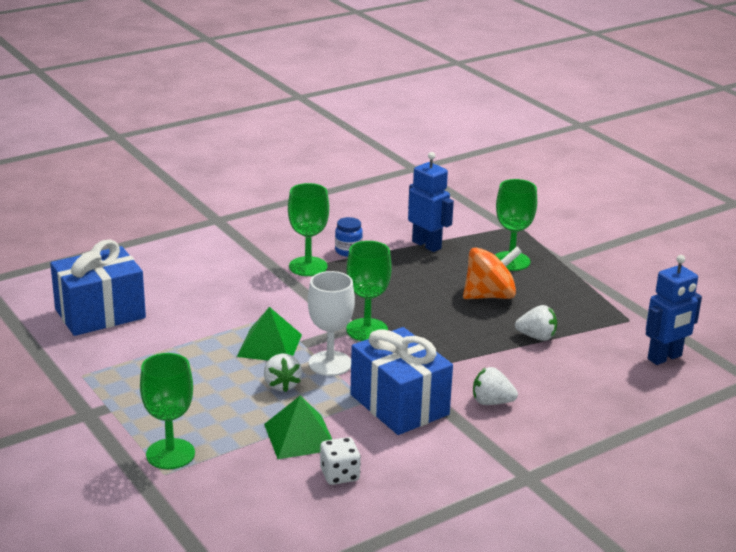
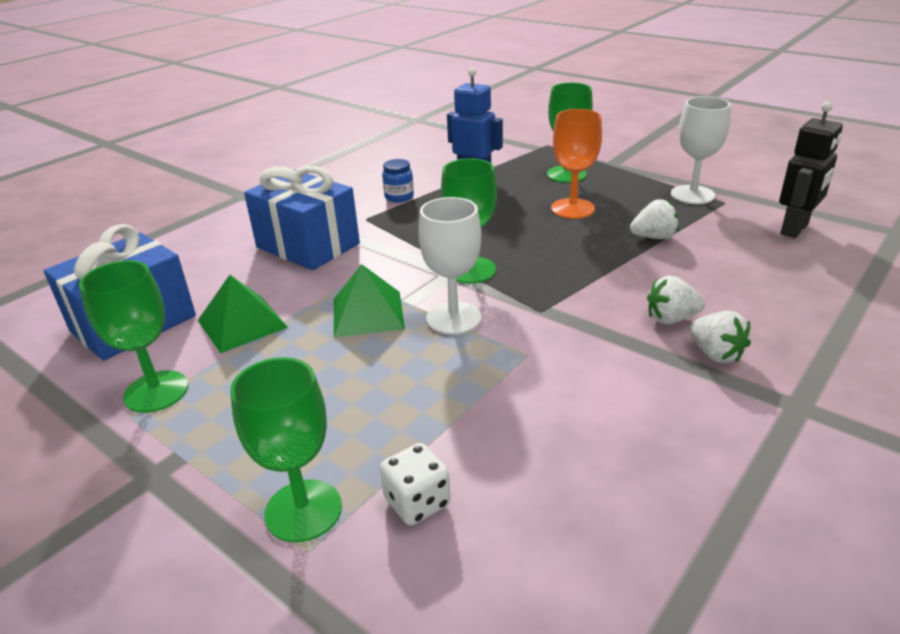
camera: 15 degrees left, 5 degrees up
(281, 385) = (410, 360): white strawberry -> white strawberry (715, 354)
(300, 436) = (475, 427): green pyramid -> green pyramid (242, 323)
(308, 266) = (365, 219): green goblet -> green goblet (156, 391)
(339, 475) = (566, 474): white dice -> white dice (417, 502)
(399, 404) = (570, 349): blue gift -> blue gift (308, 245)
(489, 296) = (572, 208): orange spinning top -> orange goblet
(607, 306) = (692, 195): none -> white goblet
(665, 358) = (795, 229): blue robot -> black robot

